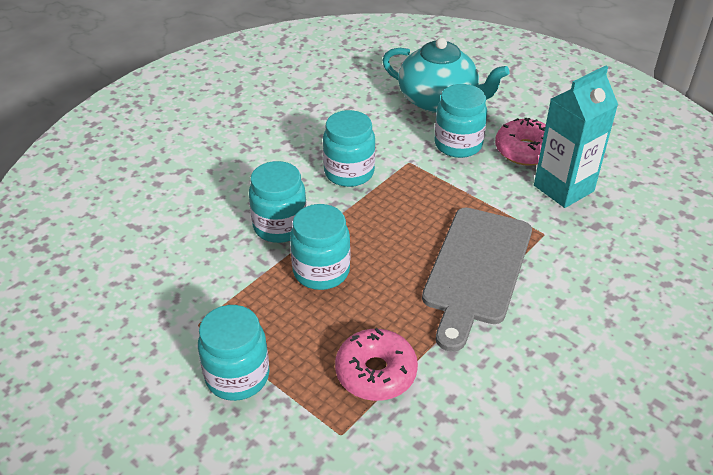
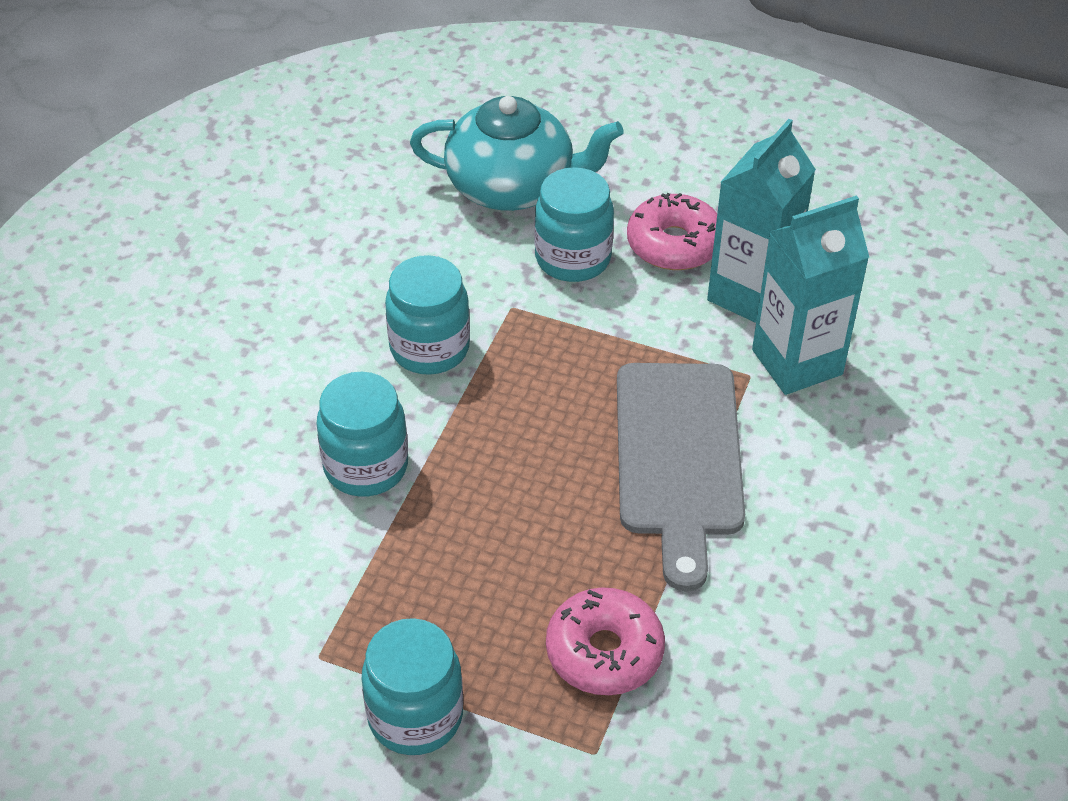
camera: 20 degrees left, 5 degrees up
(321, 271) = (460, 522): turquoise jar -> none
(579, 233) = (797, 362): none -> turquoise carton

